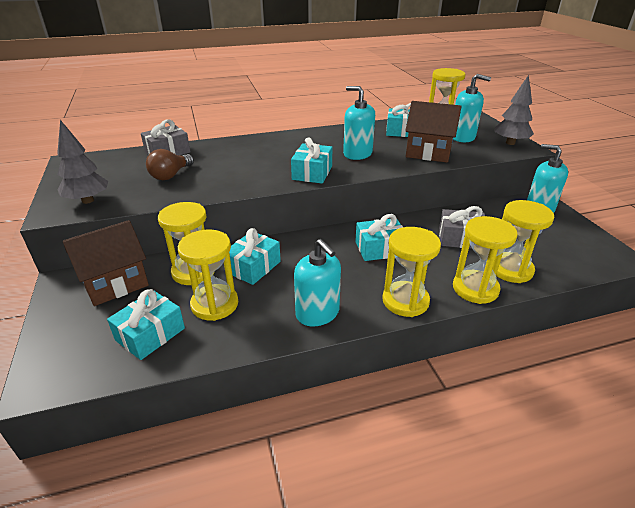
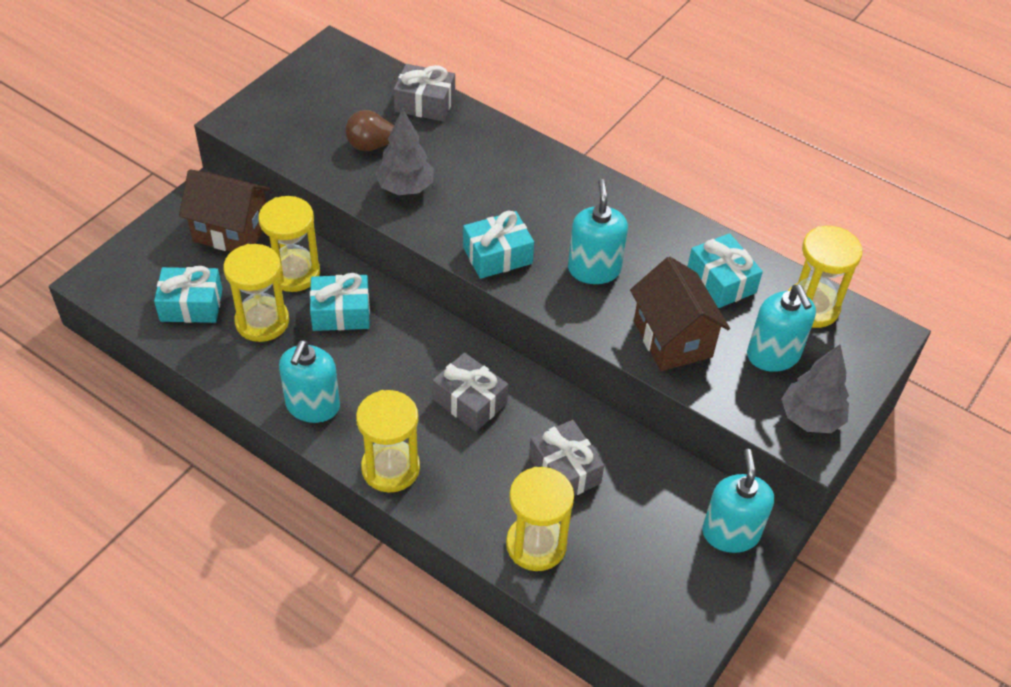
camera: 50 degrees right, 15 degrees up
(87, 200) = (275, 125): grey tree -> grey tree (405, 188)
(379, 249) = (469, 401): turquoise gift -> grey gift
(475, 289) = (465, 522): yellow hourglass -> none

